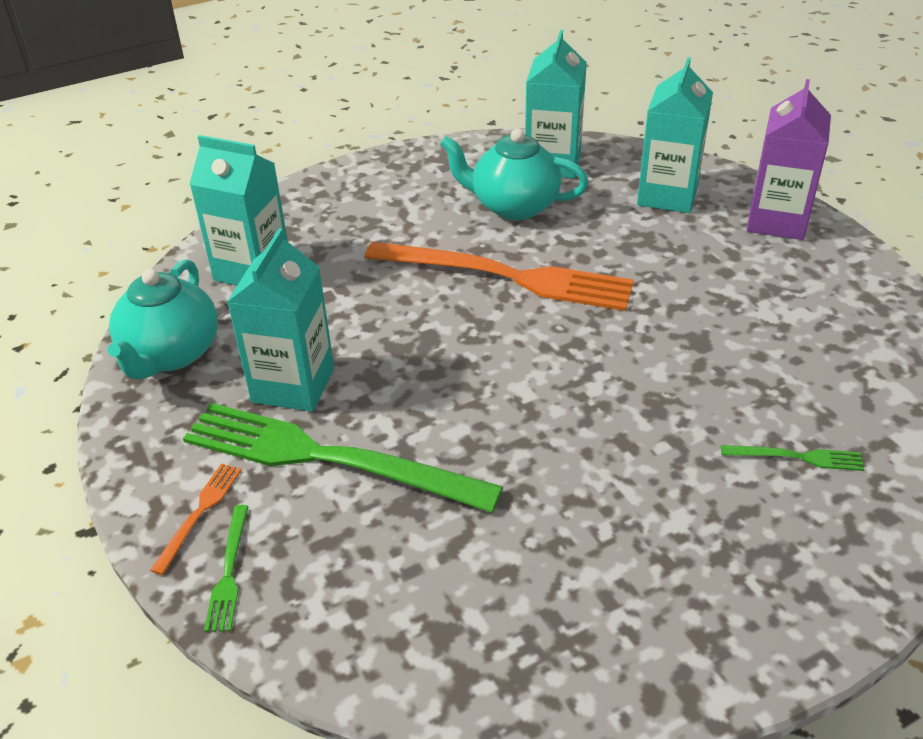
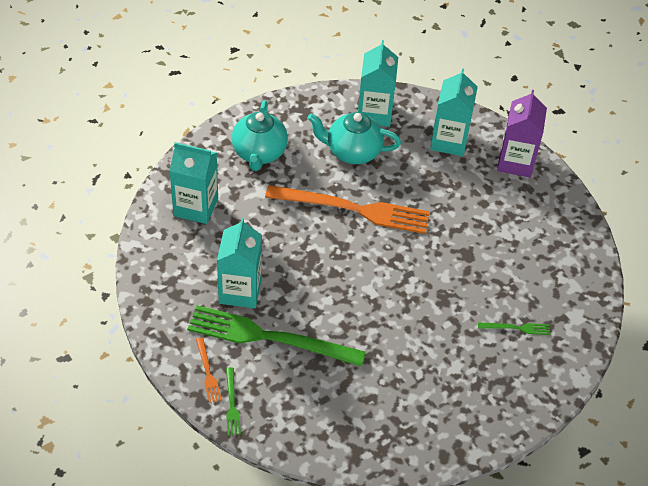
camera: 10 degrees left, 10 degrees up
(171, 354) = (163, 272): turquoise teapot -> turquoise teapot (259, 153)
(199, 513) = (208, 372): orange fork -> orange fork turned 150 degrees clockwise

